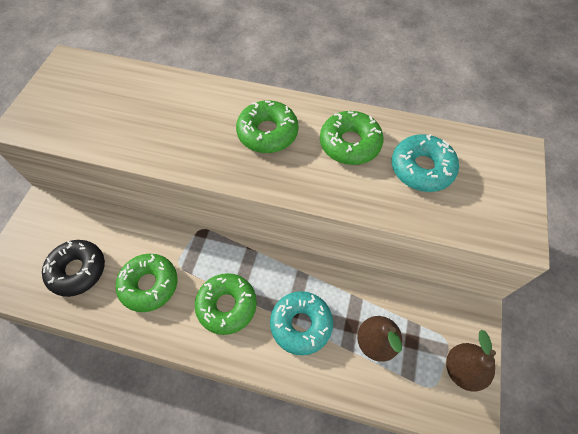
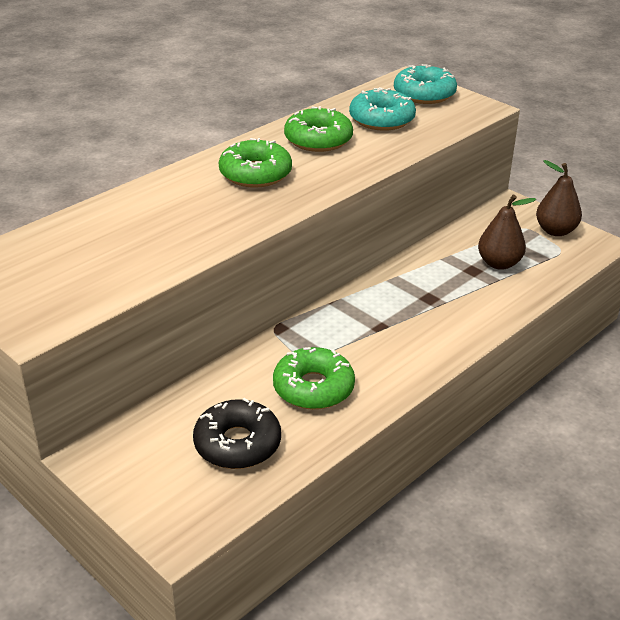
camera: 60 degrees left, 25 degrees down
(227, 305) = (389, 339): green donut -> none
(301, 324) = (448, 299): turquoise donut -> turquoise donut (424, 94)

